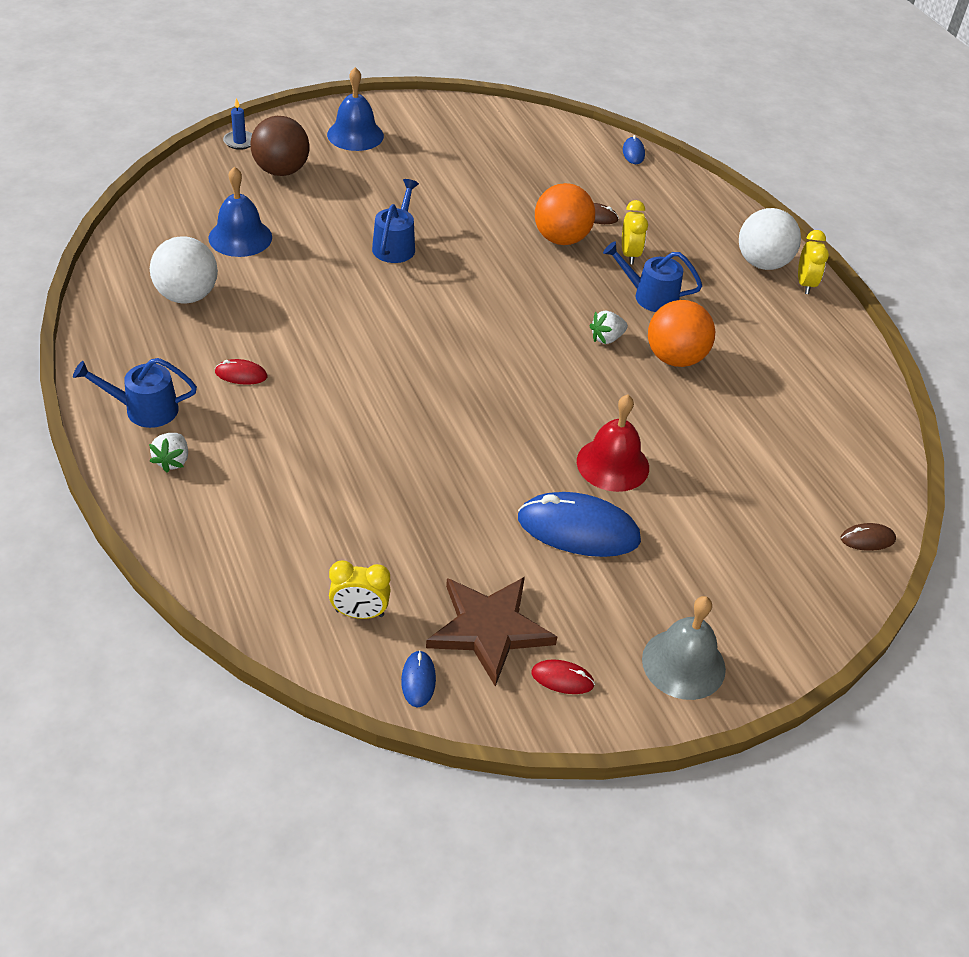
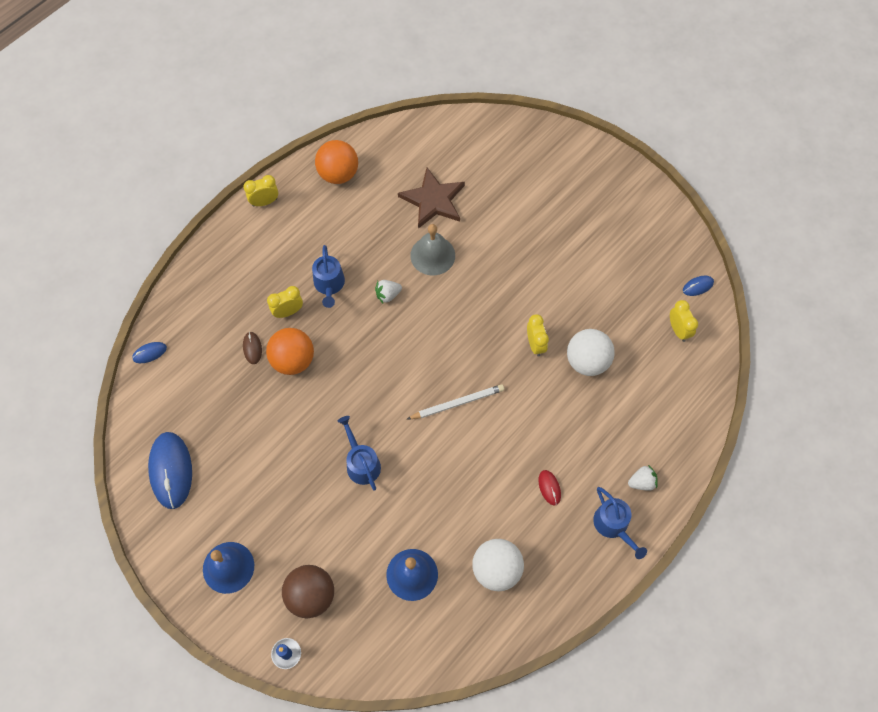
camera: 110 degrees left, 20 degrees up
(395, 245) = (361, 463): blue watering can -> blue watering can turned 75 degrees clockwise
(413, 341) = (457, 403): none -> white pencil
(445, 443) = (535, 344): none -> yellow clock
(489, 629) = (648, 269): brown star -> brown star (433, 200)
(562, 679) = (656, 227): red mouse -> none
(578, 529) = (558, 254): blue mouse -> blue mouse (171, 470)
(606, 338) = (388, 295): white strawberry -> white strawberry turned 120 degrees clockwise
(612, 464) = (498, 254): red bell -> none
(675, 358) = (385, 252): orange ball -> orange ball (338, 174)
(683, 664) = (613, 181): grey bell -> grey bell (432, 255)
(762, 263) = (254, 231): white ball -> white ball (587, 361)
(867, 539) = (480, 125): brown mouse -> none

